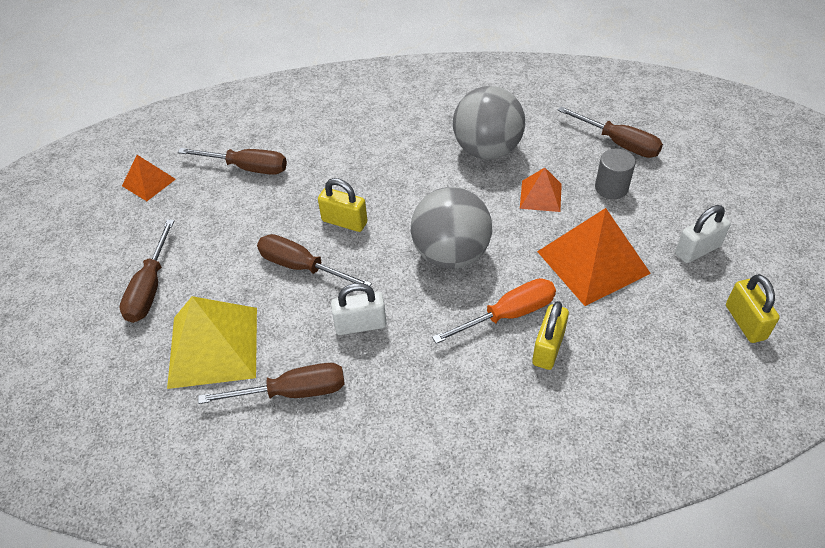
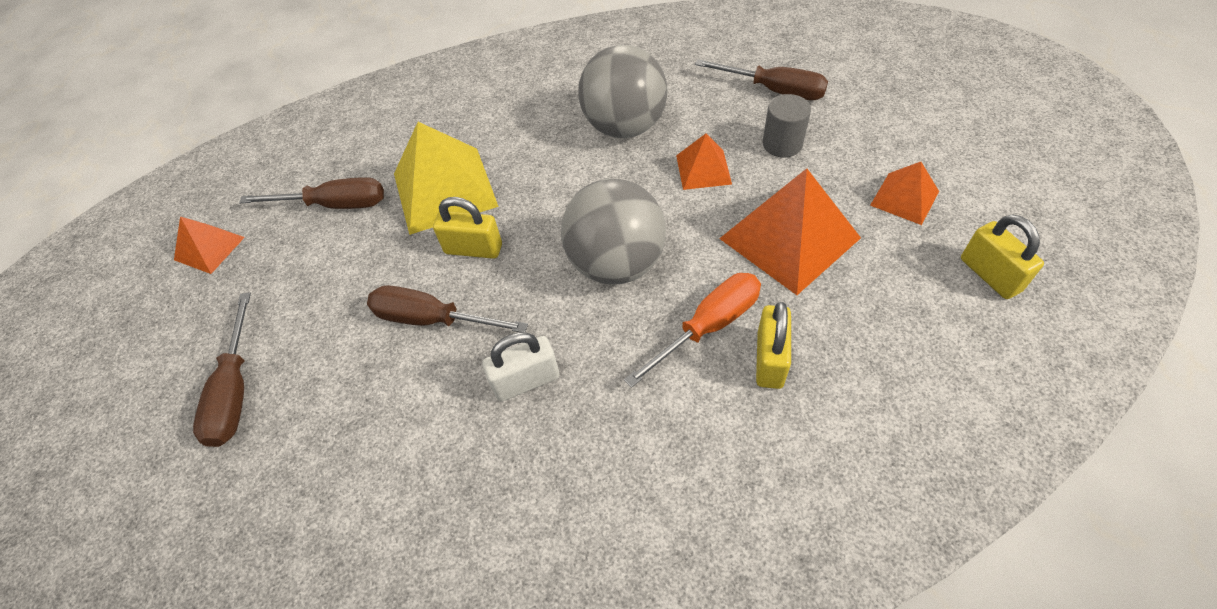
camera: 10 degrees left, 5 degrees up
(213, 346) = (337, 455): yellow pyramid -> yellow pyramid (444, 189)
(293, 392) = (458, 495): brown screwdriver -> none
(697, 250) = (904, 198): white padlock -> orange pyramid

